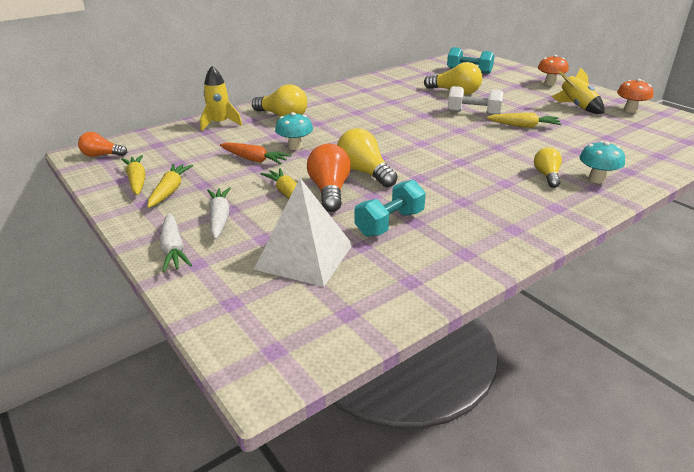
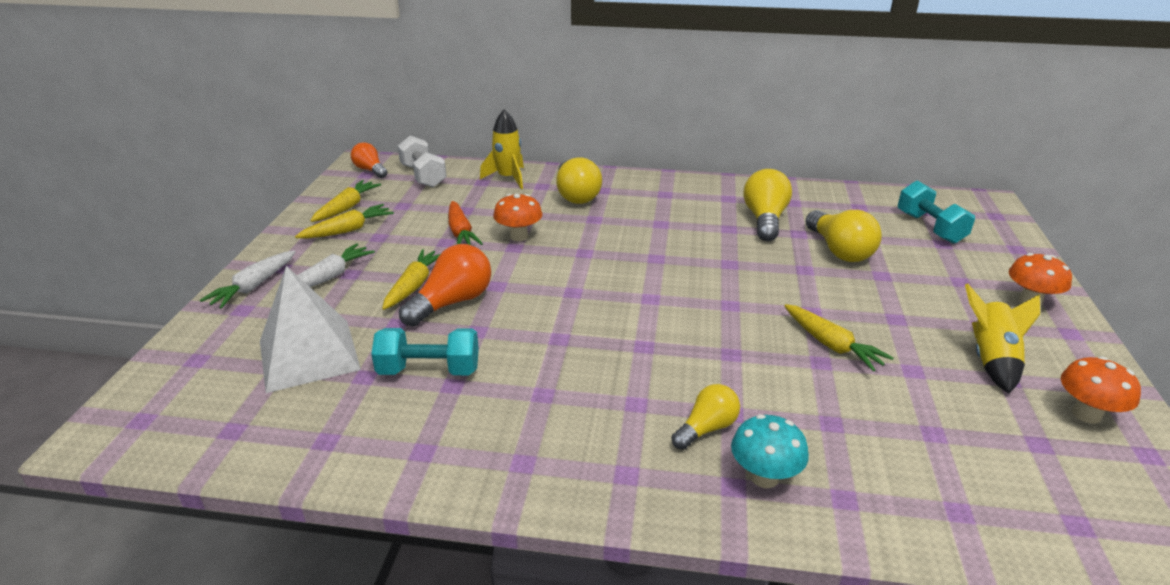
camera: 45 degrees right, 0 degrees up
(295, 147) = (519, 236): turquoise mushroom -> orange mushroom
(364, 172) = (521, 300): yellow light bulb -> yellow light bulb (765, 220)
(473, 113) = (799, 292): white dumbbell -> white dumbbell (423, 176)

